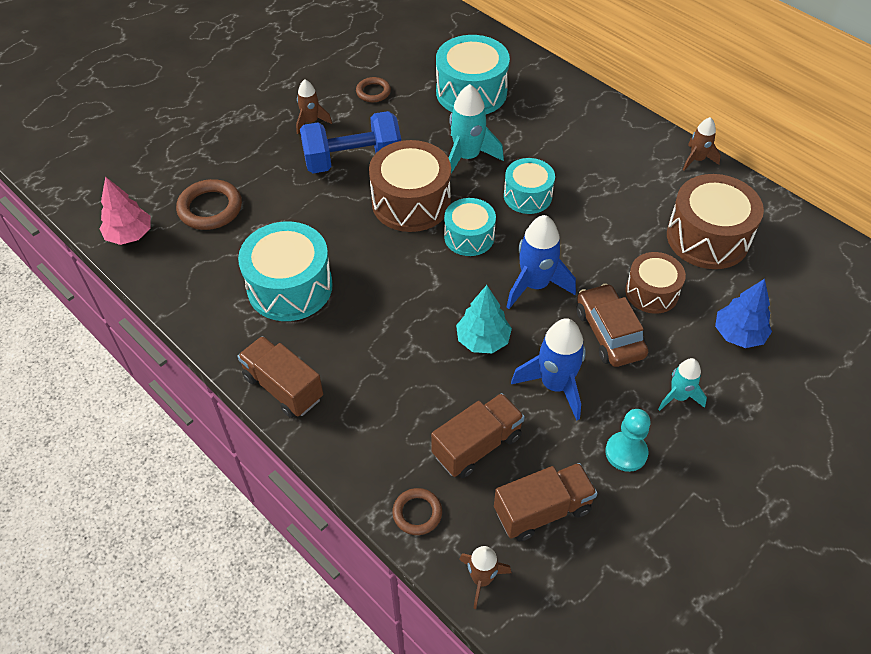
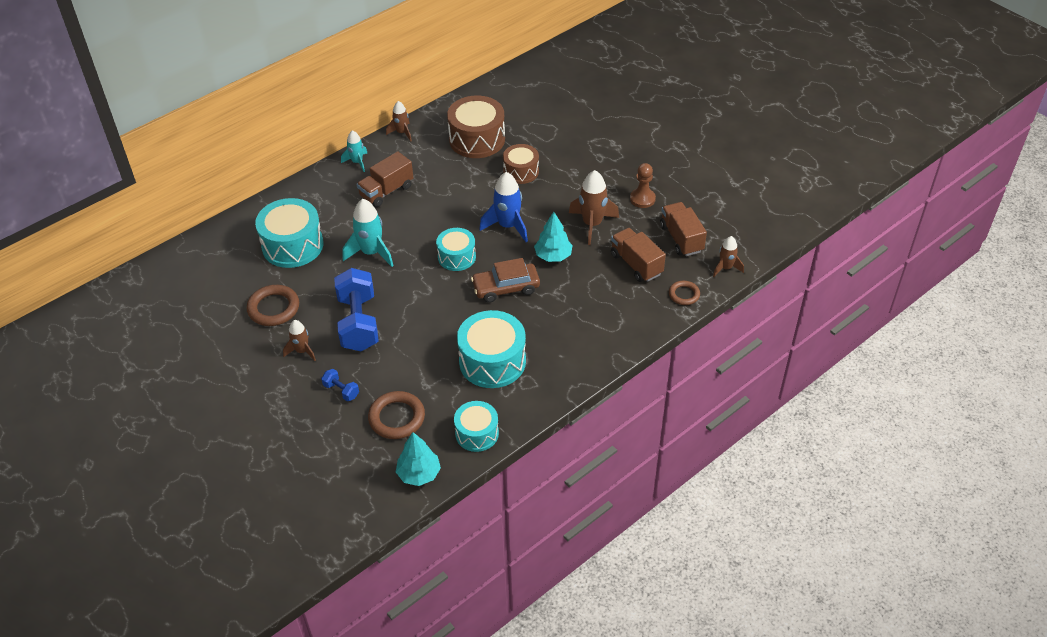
camera: 85 degrees left, 5 degrees down
(130, 235) = (419, 474): pink tree -> turquoise tree
(253, 159) = (341, 390): none -> blue dumbbell
(283, 387) = (586, 363): brown truck -> brown truck (386, 191)
(373, 92) = (273, 308): brown ring -> brown ring, size x1.66
(411, 202) = (414, 288): brown drum -> none
(527, 196) = (420, 222): turquoise drum -> turquoise drum (477, 433)
(555, 385) = (592, 224): blue rocket -> brown rocket
(609, 333) = (552, 195): brown car -> brown car (506, 288)
(626, 452) = (642, 199): turquoise pawn -> brown pawn
(678, 397) = (604, 172): turquoise rocket -> turquoise rocket (357, 162)
(738, 334) = (559, 139): blue tree -> none

